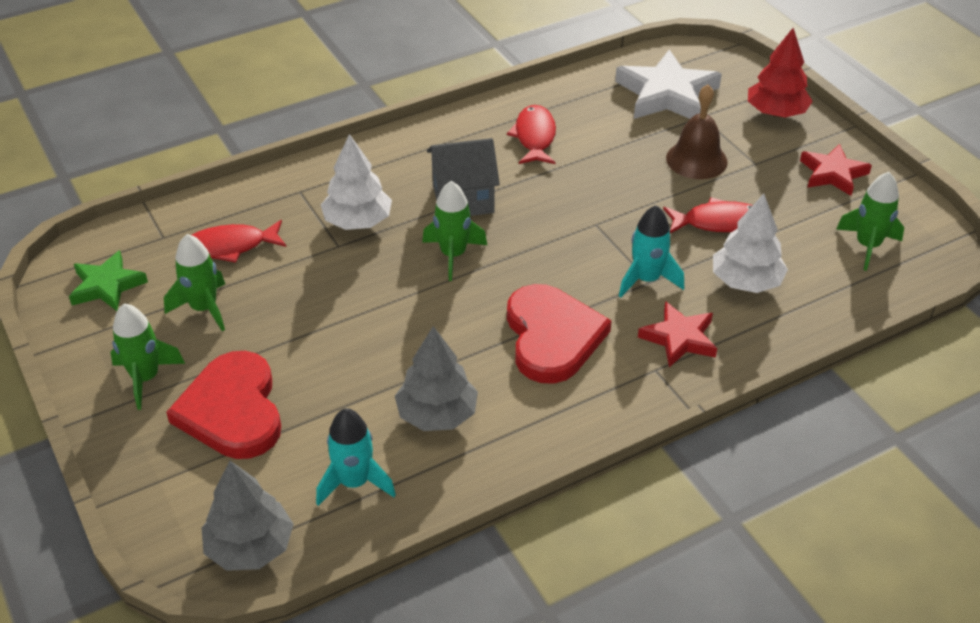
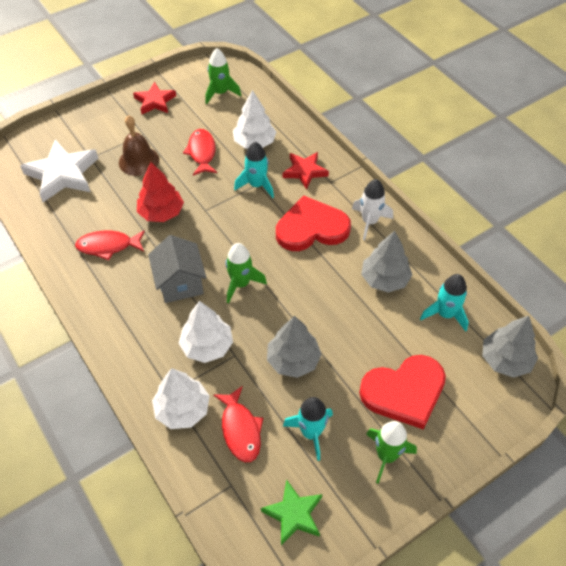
camera: 95 degrees left, 10 degrees up
(204, 308) = (311, 433): green rocket -> turquoise rocket
(273, 200) = (182, 409): none -> white tree
(315, 299) = (293, 360): none -> grey tree
(560, 410) = (369, 222): none -> white rocket
(776, 112) = (90, 122): red tree -> red tree (161, 213)

